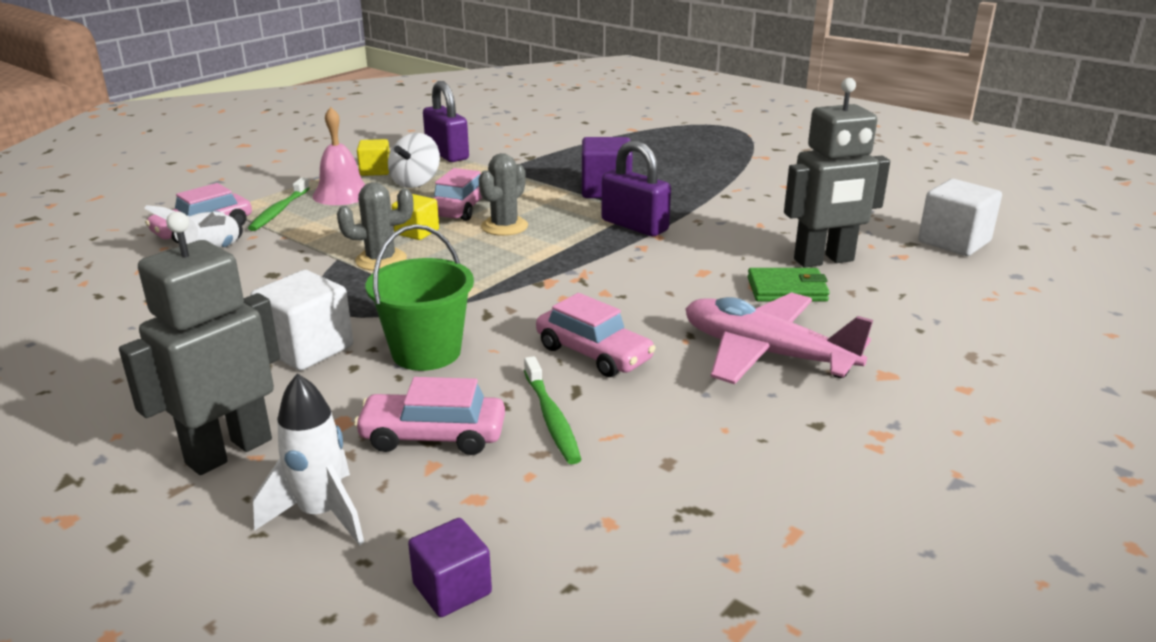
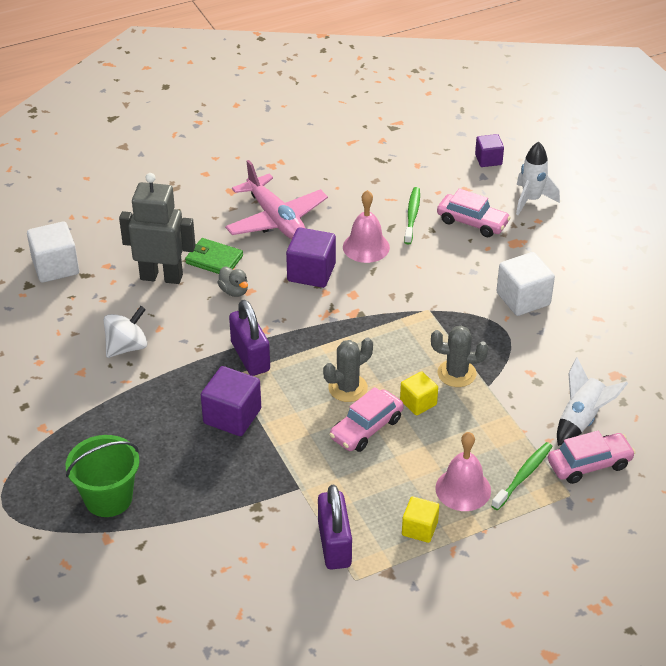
camera: 155 degrees left, 15 degrees up
(228, 451) = (569, 242): grey robot -> none
(416, 182) = (389, 489): white spinning top -> white spinning top (127, 347)
(426, 352) = (456, 275): green bucket -> green bucket (108, 498)
(593, 353) = (366, 247): pink car -> pink bell
(644, 306) = (311, 272): none -> purple cube
(720, 268) = (234, 291): none -> grey duck

